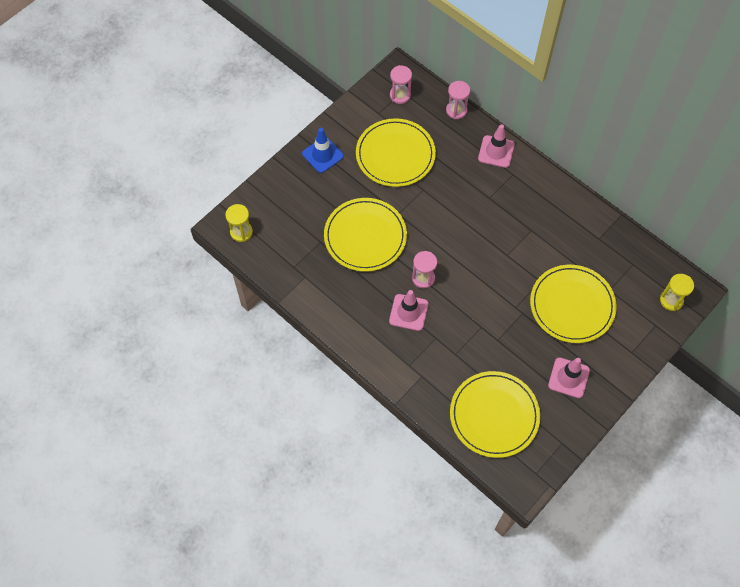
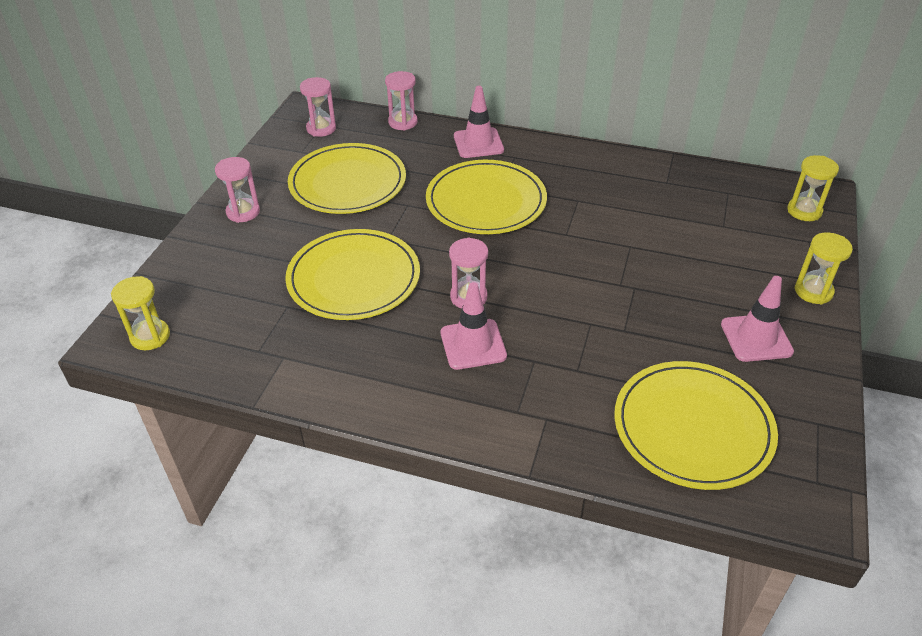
camera: 25 degrees left, 20 degrees down
(322, 155) = (243, 212): blue traffic cone -> pink hourglass
(572, 305) = (691, 257): yellow plate -> yellow plate (486, 201)
(627, 362) = (813, 291): none -> yellow hourglass

